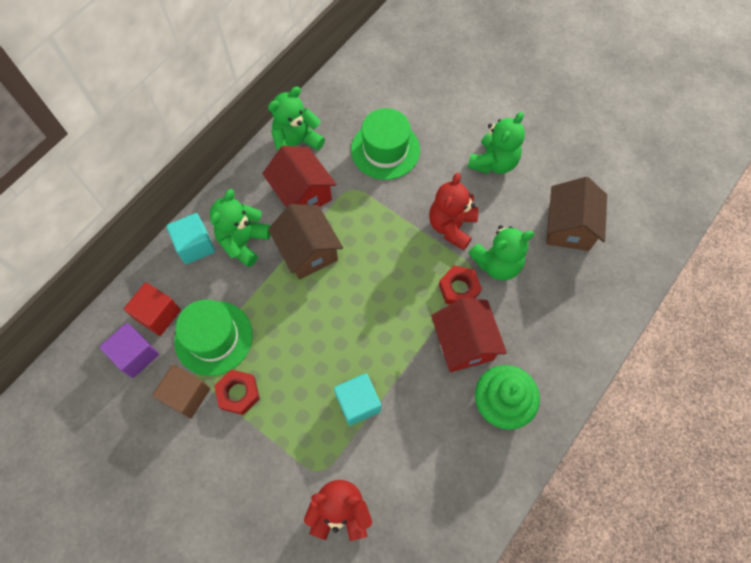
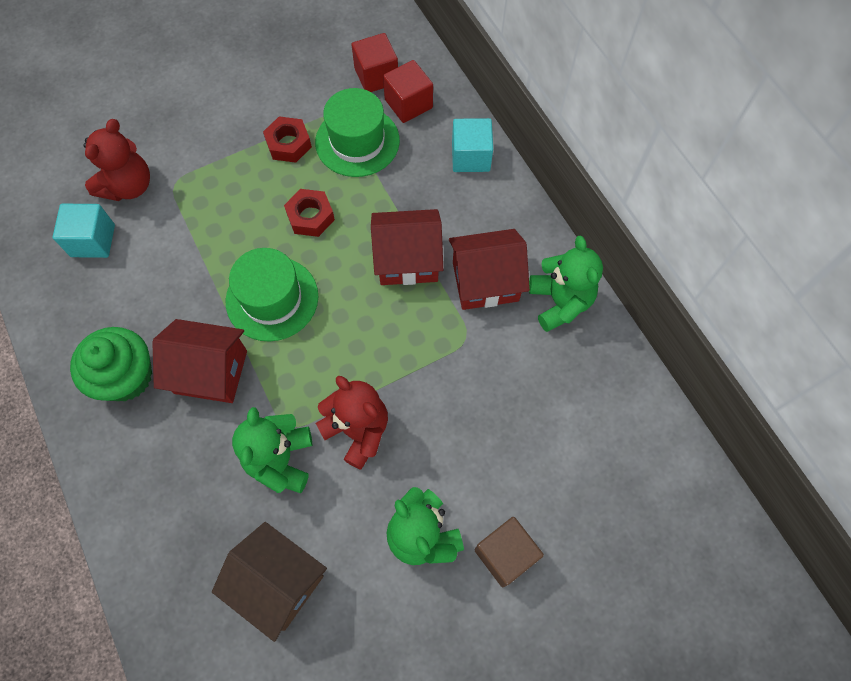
camera: 115 degrees right, 0 degrees up
(136, 355) = (376, 76): purple cube -> red cube
(187, 395) = (312, 103): brown cube -> brown cube (505, 554)
(244, 242) = (452, 202): green teddy bear -> none
(308, 251) = (407, 260): brown house -> red house
(358, 403) = (214, 241): turquoise cube -> turquoise cube (93, 240)
(385, 150) = (505, 402): green hat -> green hat (272, 298)
(459, 289) = (275, 398): red nut -> red nut (310, 216)

